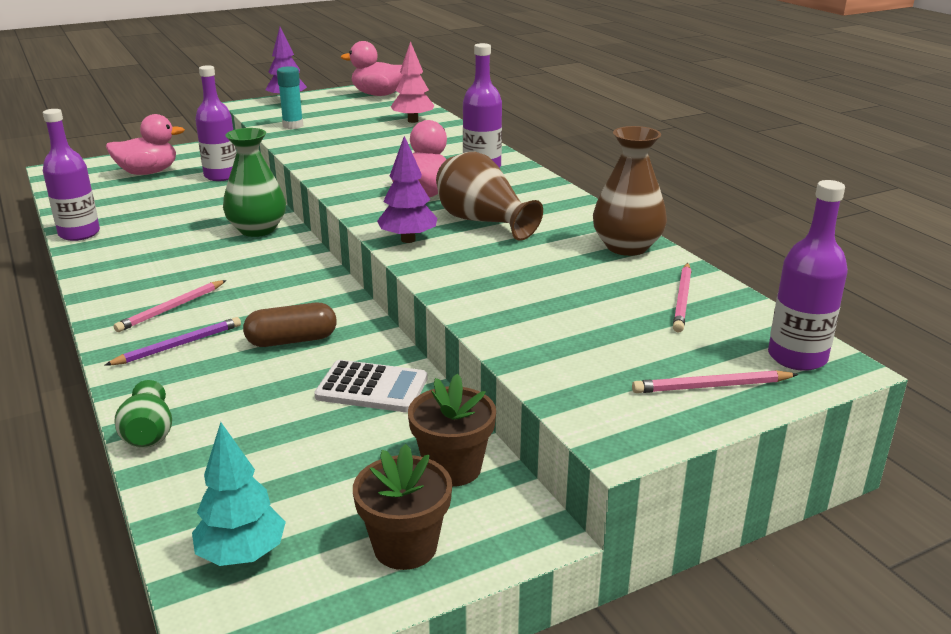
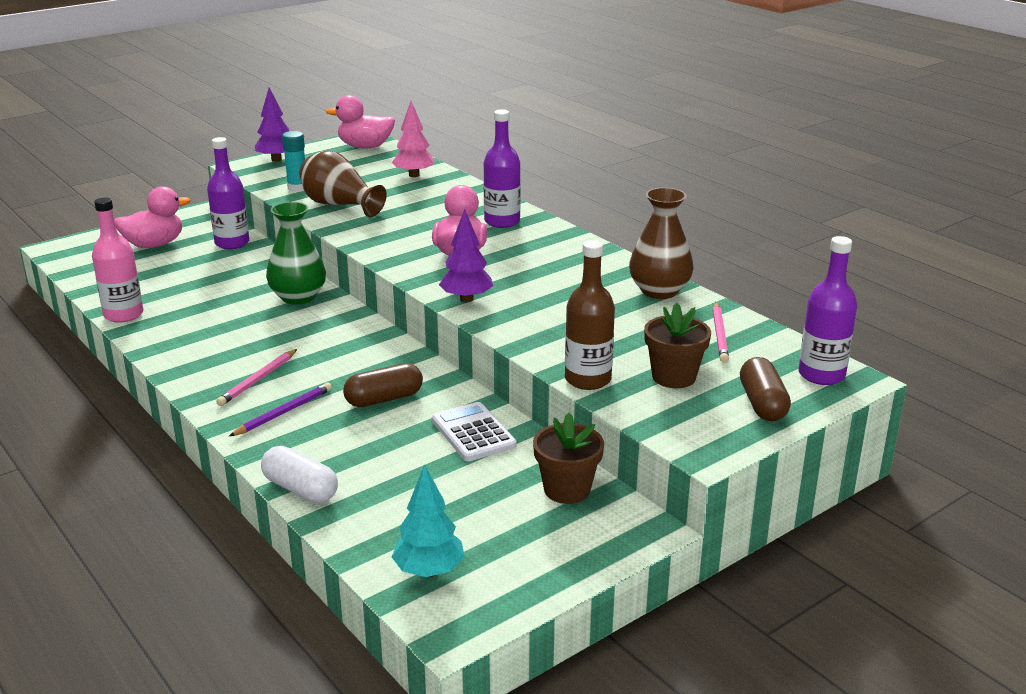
camera: 10 degrees left, 0 degrees up
(79, 233) = (123, 315): purple bottle -> pink bottle
(149, 433) = (300, 489): green vase -> white capsule
(372, 388) = (473, 433): white calculator -> white calculator turned 120 degrees counterclockwise
(405, 547) = (553, 551): brown flower pot -> brown flower pot (674, 377)
(482, 222) = (525, 277): brown vase -> brown vase (339, 205)
(506, 337) = (588, 379): none -> brown bottle
(711, 386) = (762, 404): pink pencil -> brown capsule

